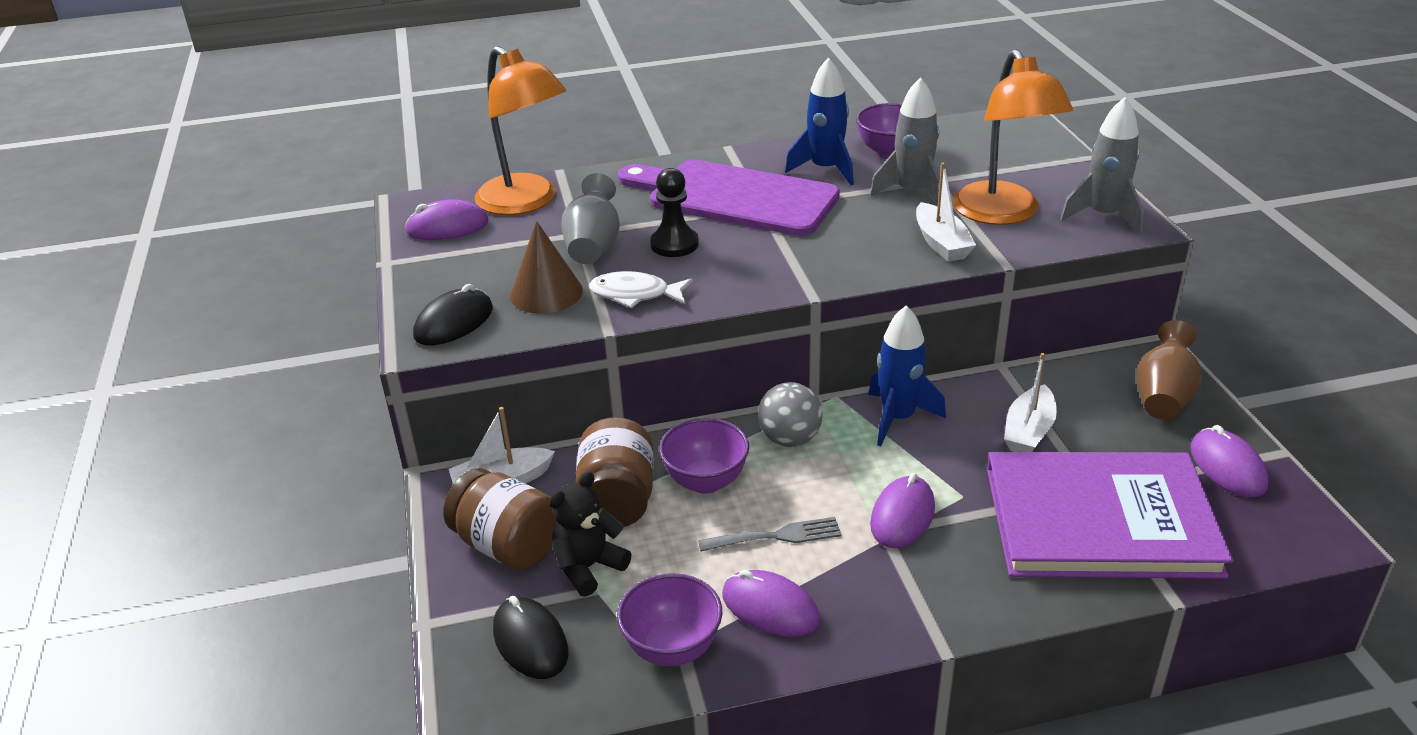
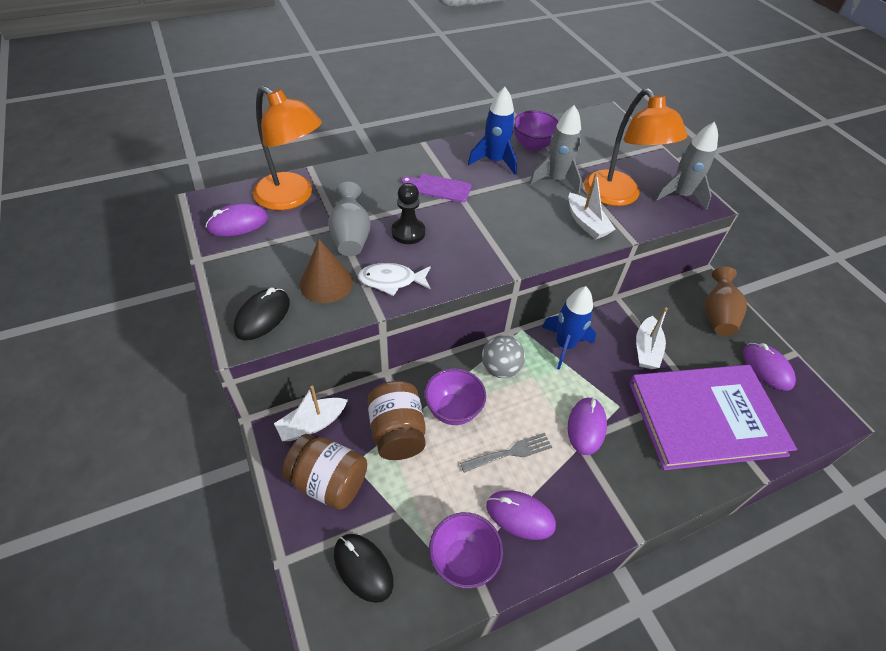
camera: 15 degrees left, 15 degrees up
(588, 567) = (390, 495): black teddy bear -> none
(734, 197) = (439, 188): purple cutting board -> purple cutting board, size x0.45

